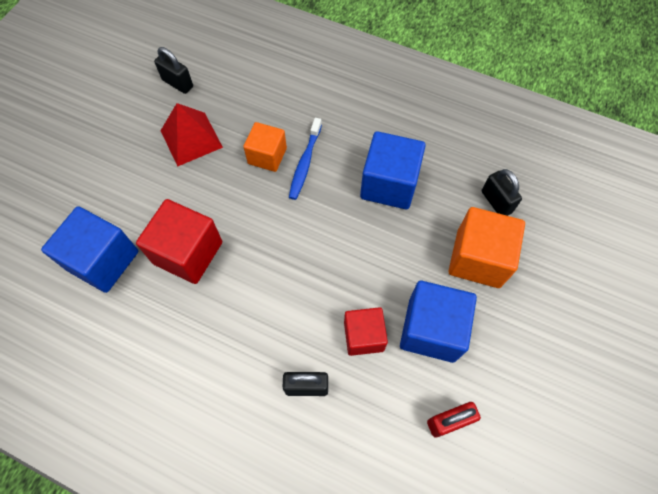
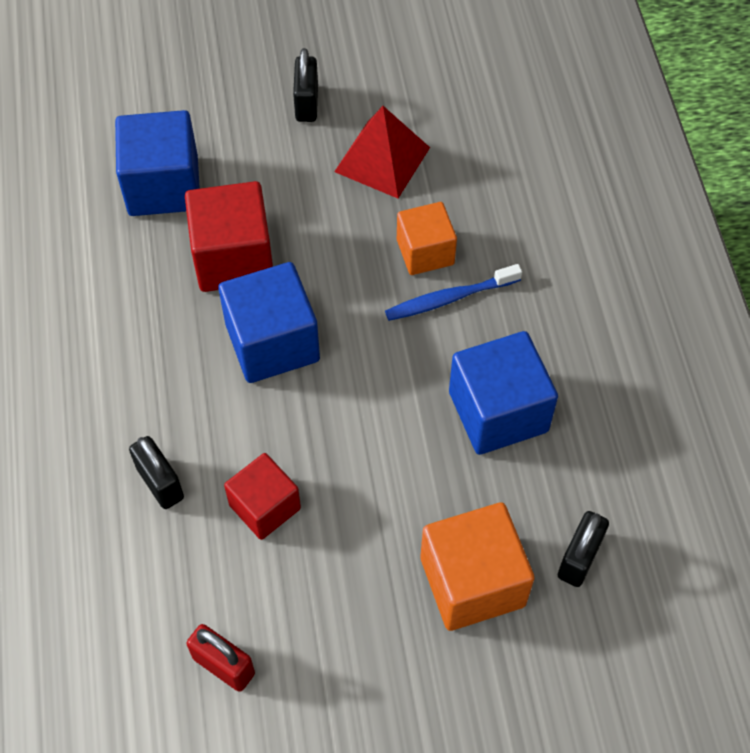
camera: 55 degrees right, 5 degrees down
(178, 83) = (447, 93): black padlock -> black padlock (307, 103)
(431, 329) = (329, 579): blue cube -> blue cube (272, 342)

